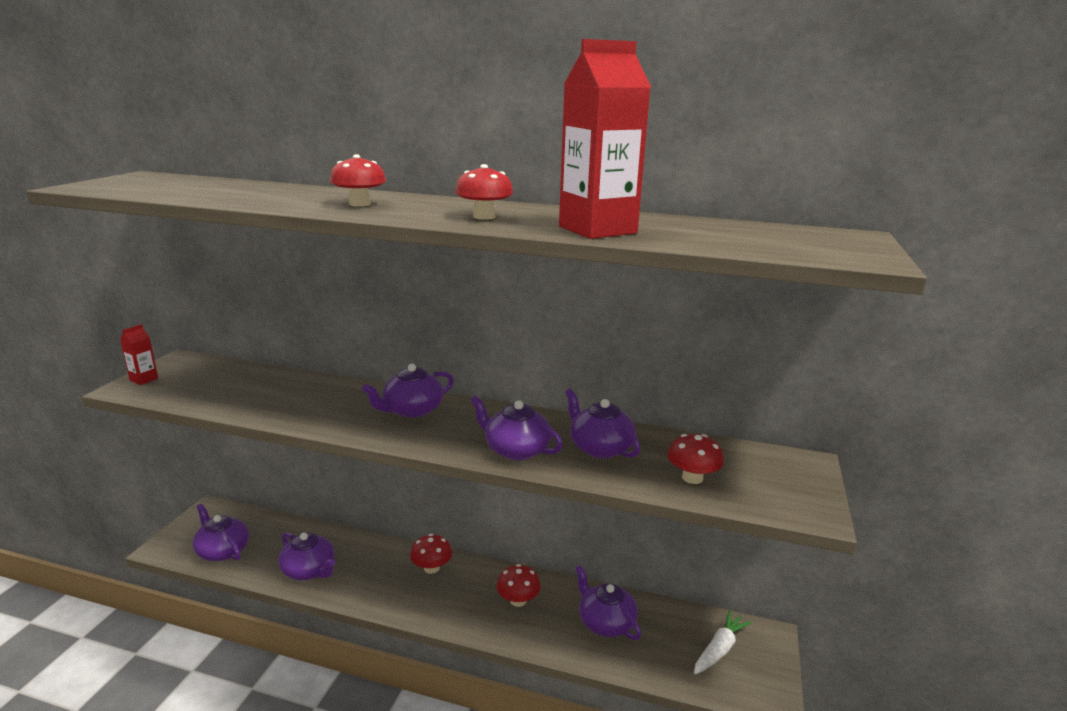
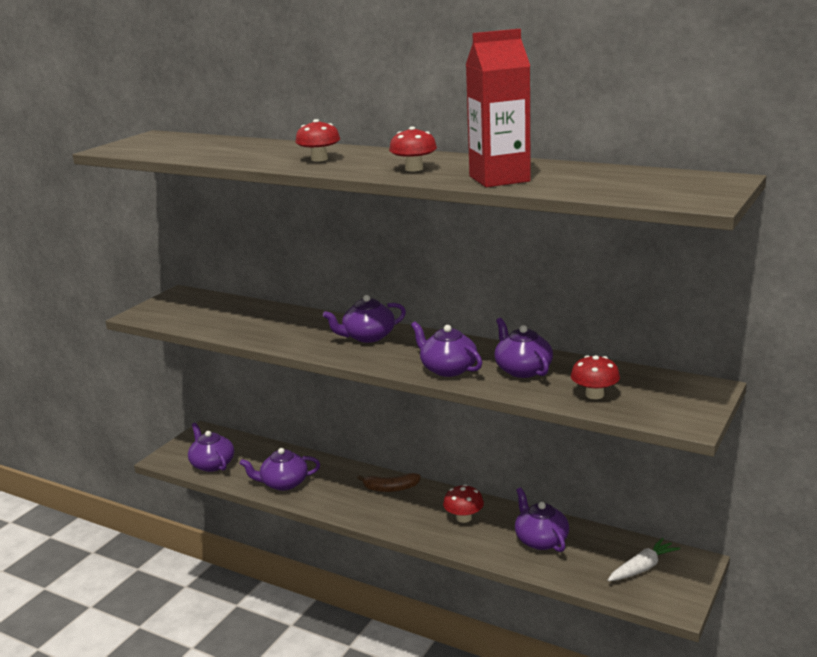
camera: 15 degrees right, 0 degrees up
(144, 379) = (152, 308): red carton -> none
(309, 570) = (283, 483): purple teapot -> purple teapot turned 120 degrees clockwise
(431, 568) = (391, 488): red mushroom -> brown banana

